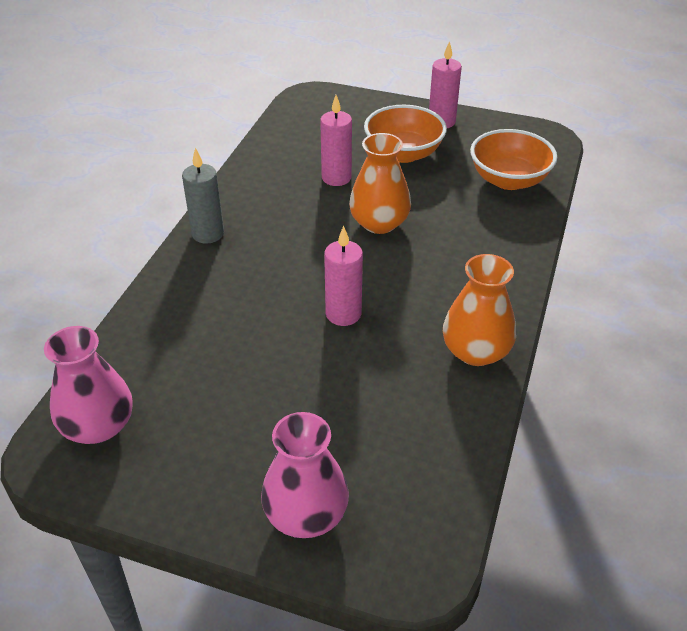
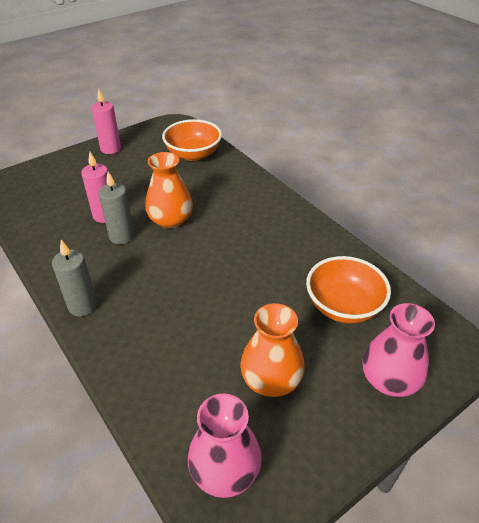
camera: 55 degrees left, 0 degrees up
(319, 205) = (122, 236): none -> grey candle
(343, 314) = (235, 277): pink candle -> none
(403, 153) = (119, 177): orange bowl -> orange bowl (343, 306)
(476, 351) = (315, 239): orange vase -> orange vase (271, 379)

